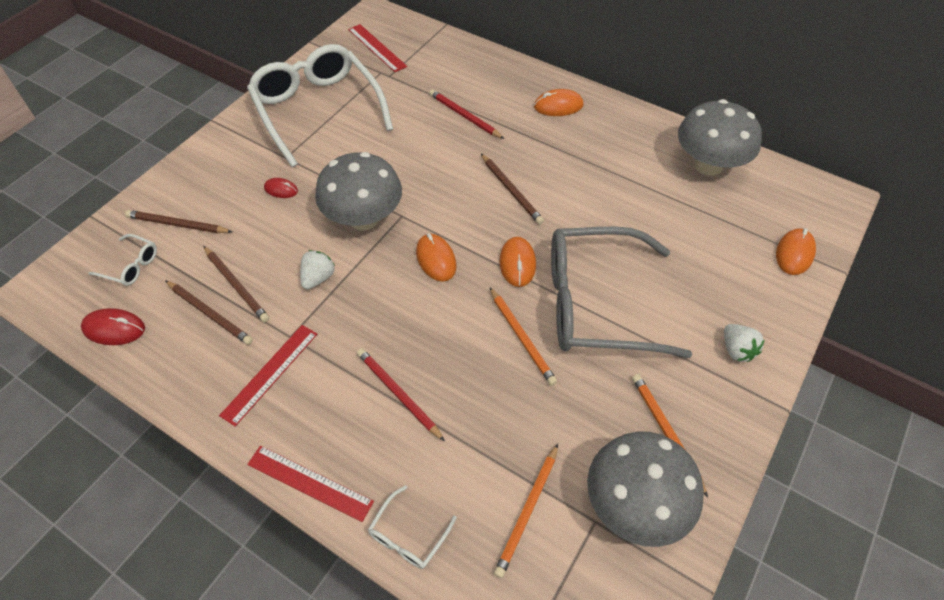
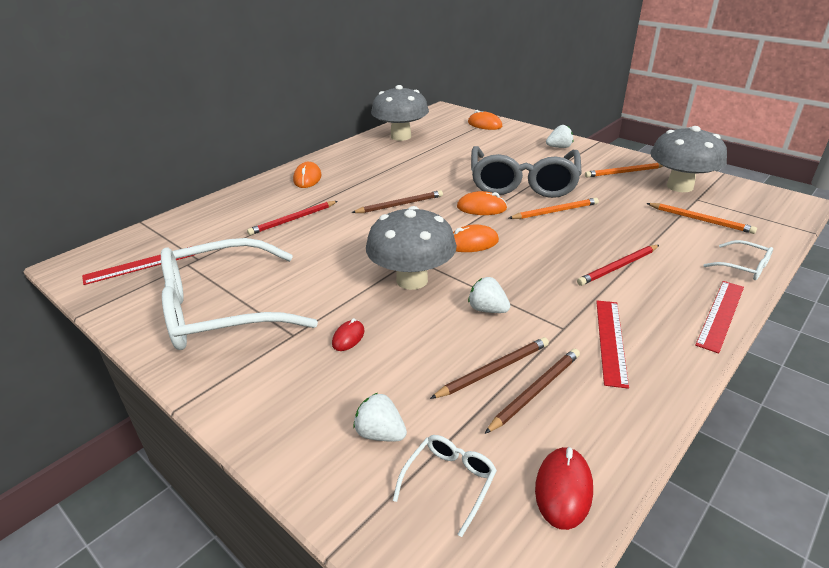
camera: 80 degrees left, 20 degrees down
(177, 224) = (380, 433): brown pencil -> white strawberry
(270, 373) = (611, 341): red ruler -> red ruler turned 60 degrees clockwise

